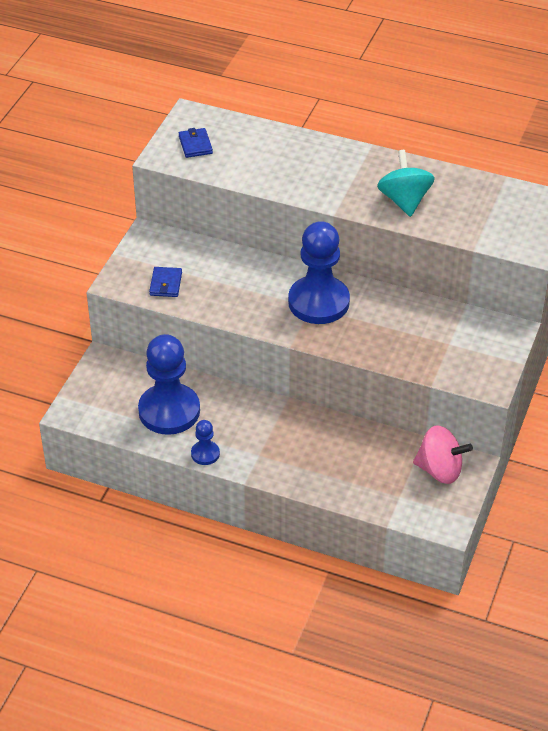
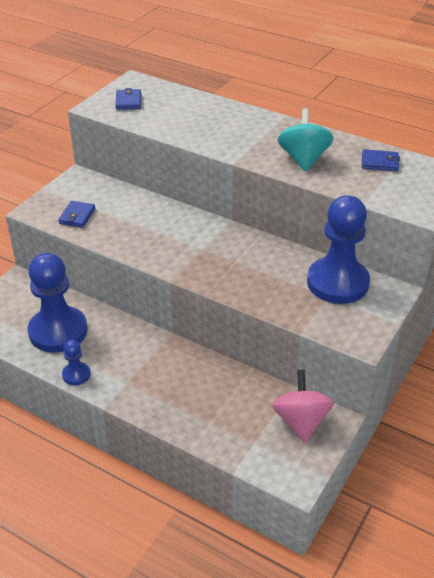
camera: 10 degrees right, 5 degrees down
(318, 302) = (211, 246): blue pawn -> blue pawn (337, 283)
(439, 470) = (301, 421): pink spinning top -> pink spinning top turned 120 degrees counterclockwise
(482, 196) = (379, 162): none -> blue wallet

